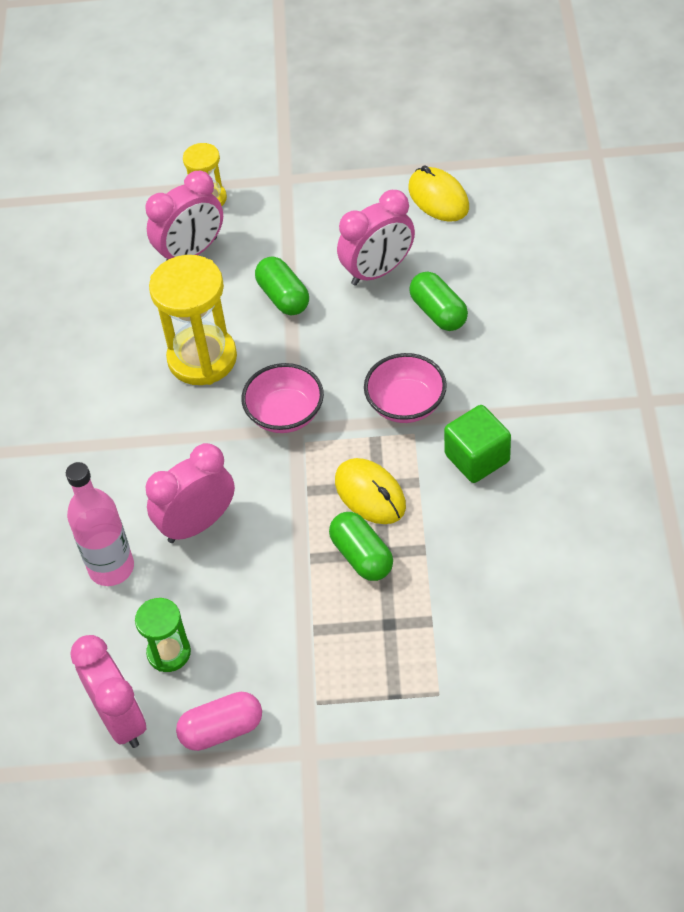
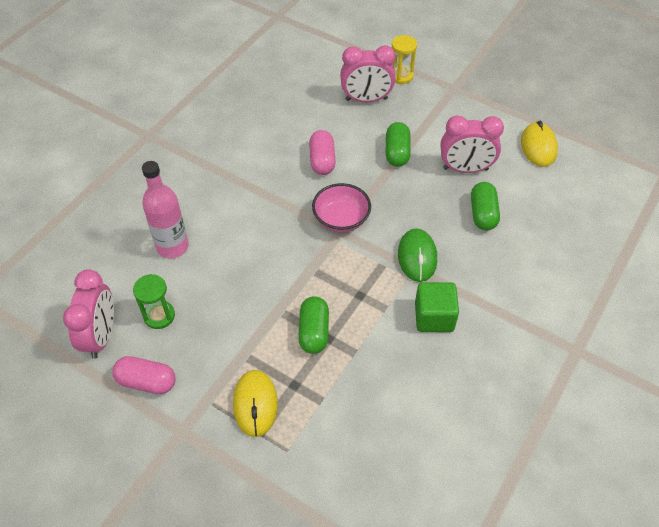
camera: 30 degrees right, 0 degrees up
(197, 524) = (239, 252): pink clock -> none
(202, 358) = (322, 160): yellow hourglass -> pink capsule
(370, 494) = (350, 297): yellow mouse -> yellow mouse (255, 404)
(406, 404) = (417, 257): pink bowl -> green mouse

